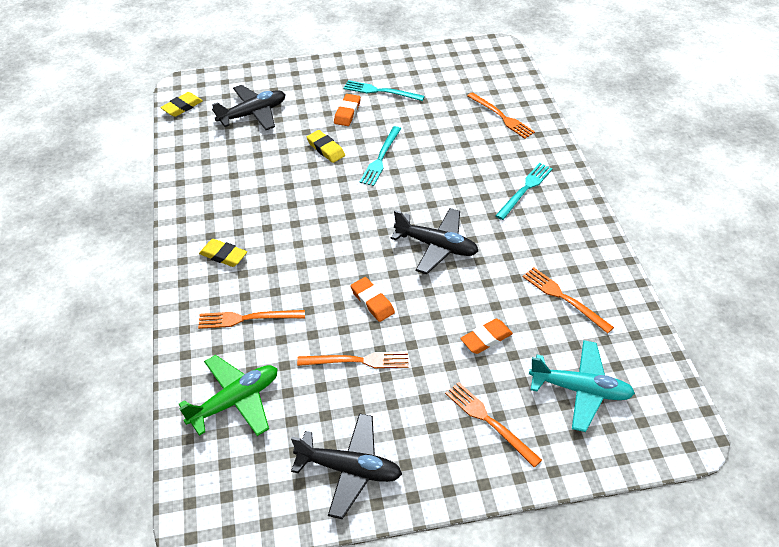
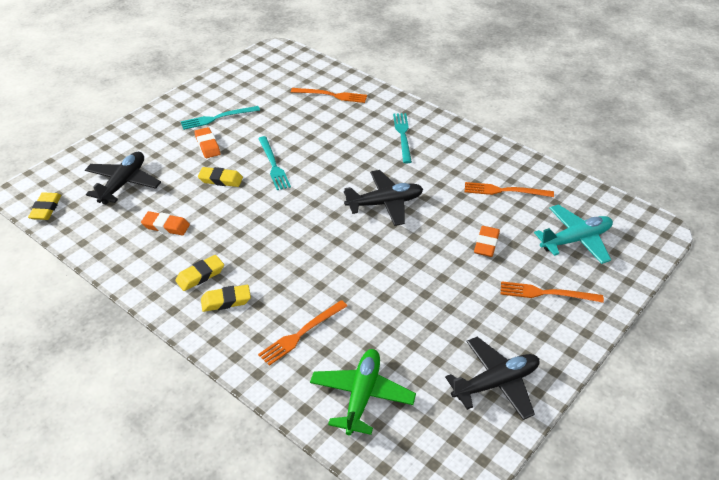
camera: 40 degrees left, 5 degrees down
(227, 223) = (200, 275): none -> yellow eraser
(357, 361) = (419, 311): orange fork -> none
(372, 302) = (383, 266): orange eraser -> orange eraser (166, 226)

